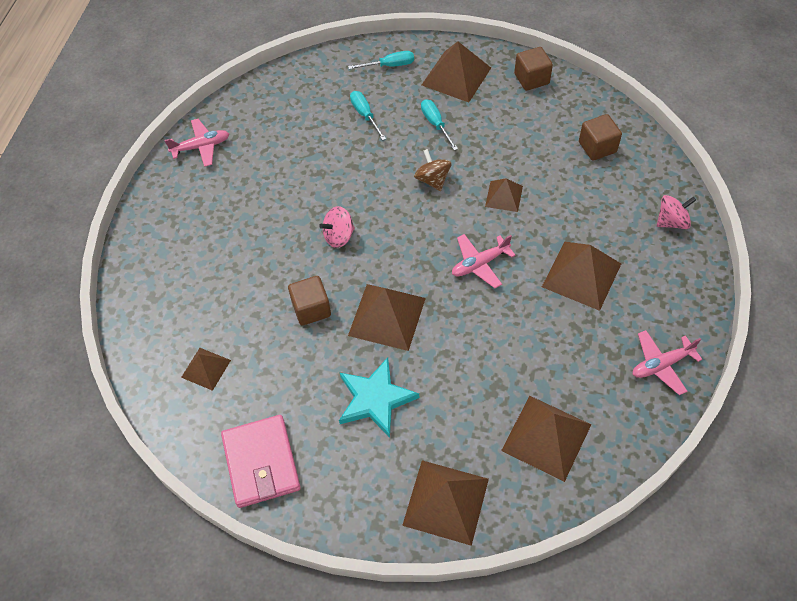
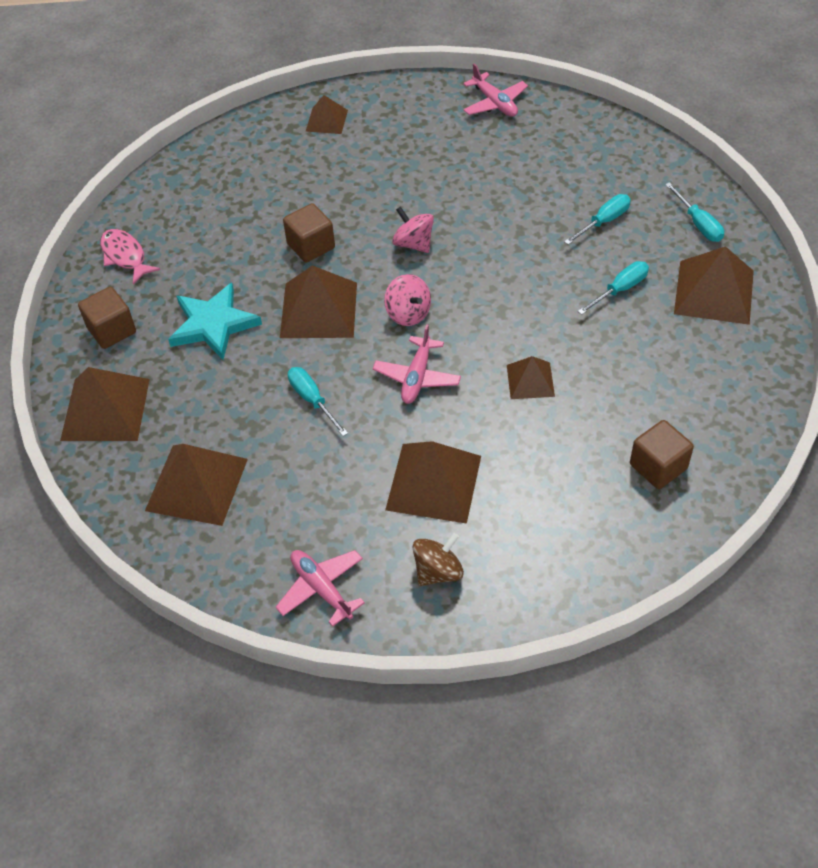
camera: 75 degrees right, 5 degrees down
(206, 368) = (220, 188): brown pyramid -> brown pyramid (326, 120)
(261, 463) = (125, 256): pink wallet -> pink fish
(432, 180) = (528, 306): brown spinning top -> brown spinning top (438, 571)
(480, 264) = (417, 377): pink plane -> pink plane turned 120 degrees counterclockwise
(482, 338) = (312, 400): none -> turquoise screwdriver
(531, 79) = (751, 371): brown cube -> brown cube (112, 330)
(672, 222) = (558, 573): pink spinning top -> pink spinning top (408, 313)

